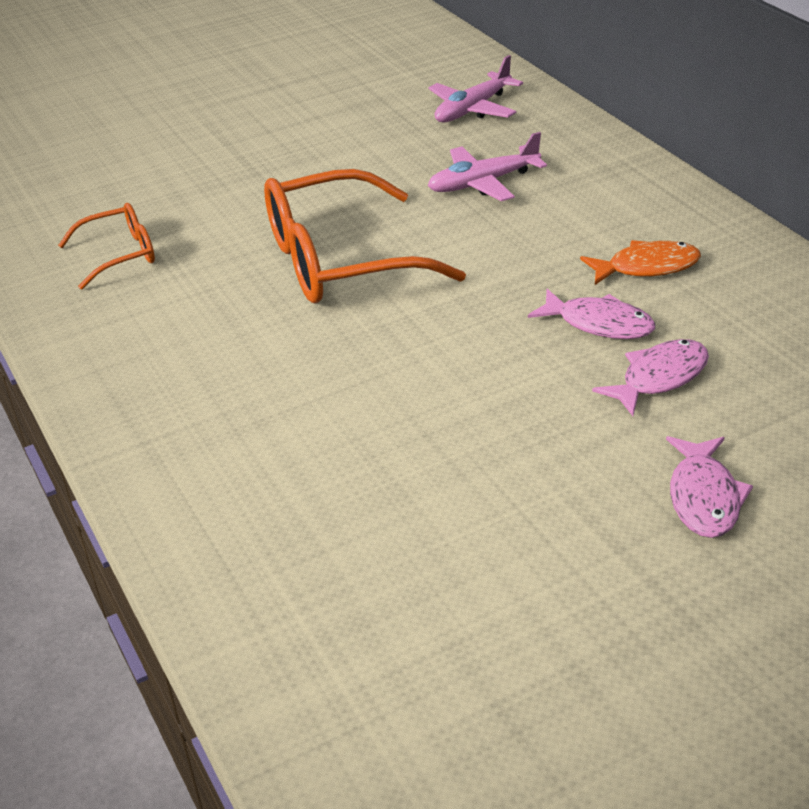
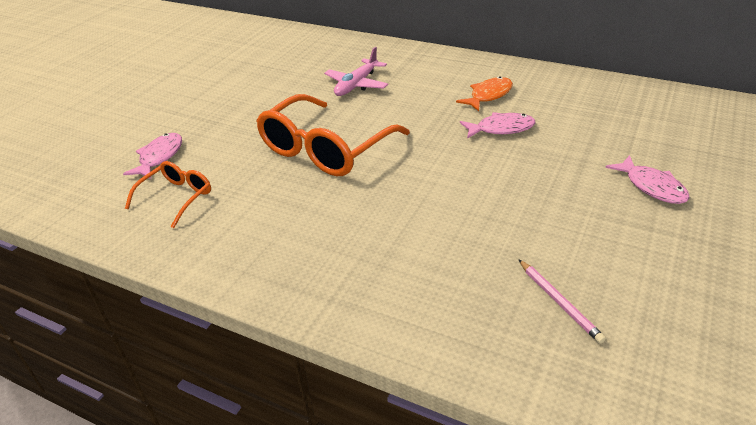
camera: 35 degrees left, 0 degrees up
(376, 572) = (559, 302): none -> pink pencil
(473, 109) = (305, 52): pink plane -> none
(659, 378) = (560, 142): pink fish -> pink fish (159, 157)

